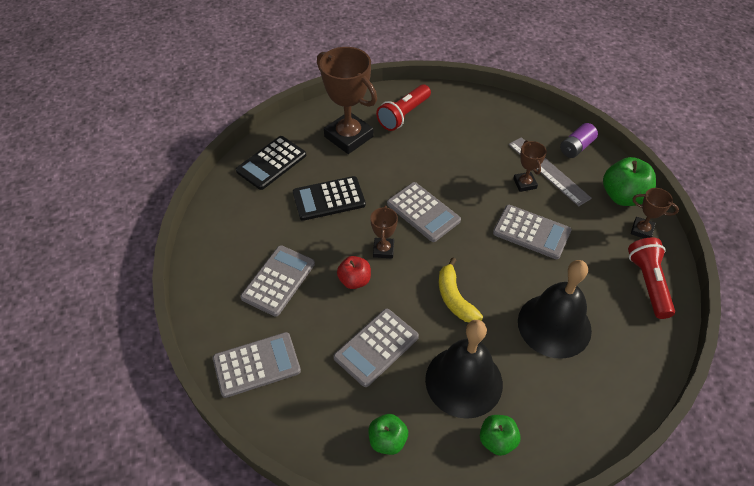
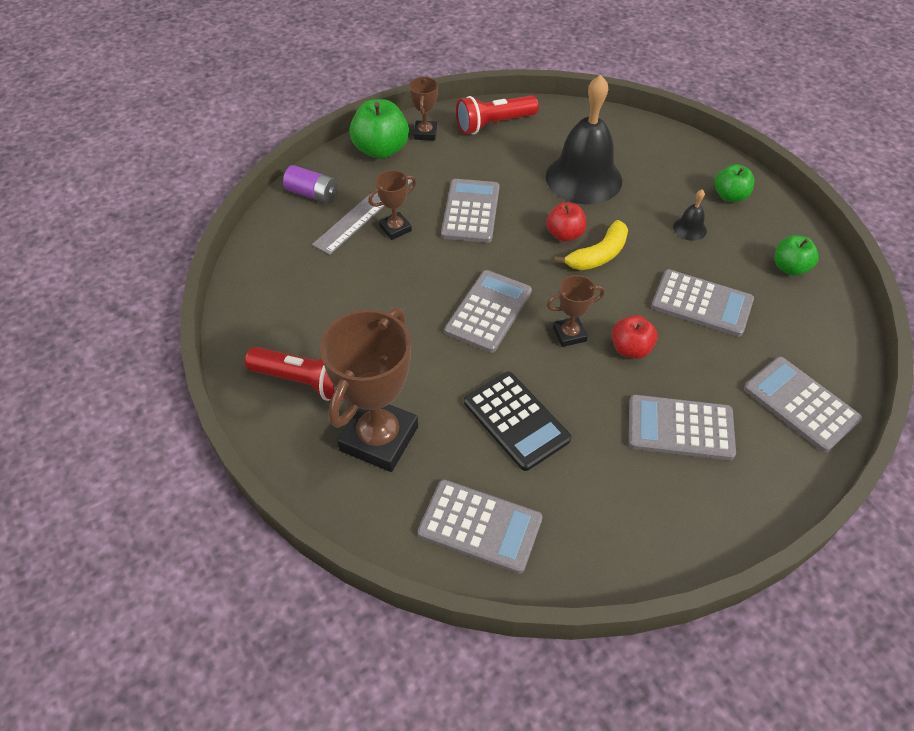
camera: 110 degrees left, 0 degrees up
(271, 163) = (480, 526): black calculator -> grey calculator
(463, 381) = (689, 228): black bell -> black bell, size x0.41
(486, 284) = (564, 234): none -> red apple

